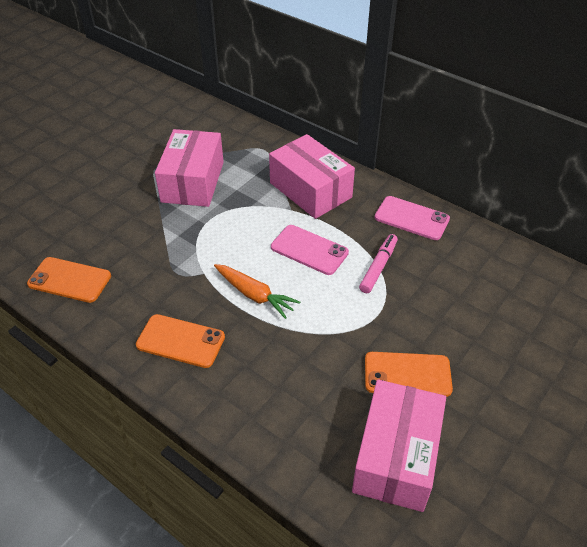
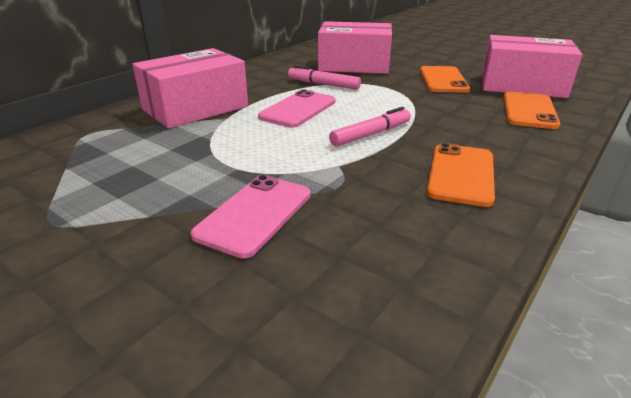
camera: 90 degrees left, 15 degrees down
(69, 280) = (371, 300): orange phone -> orange phone (529, 111)
(193, 182) = (129, 183): pink box -> pink box (354, 65)
(254, 295) = (371, 134): orange carrot -> pink marker
(411, 218) = (258, 72): pink phone -> pink phone (254, 214)

